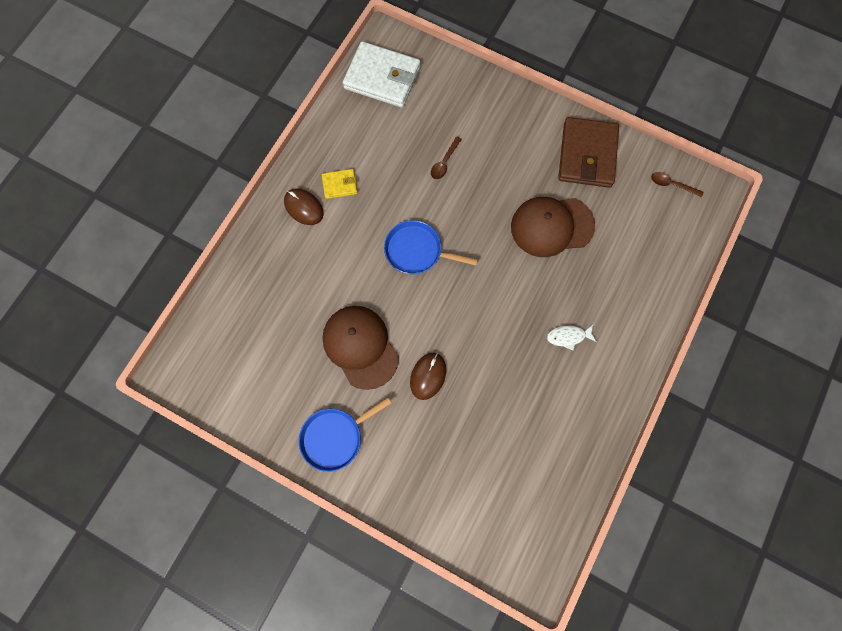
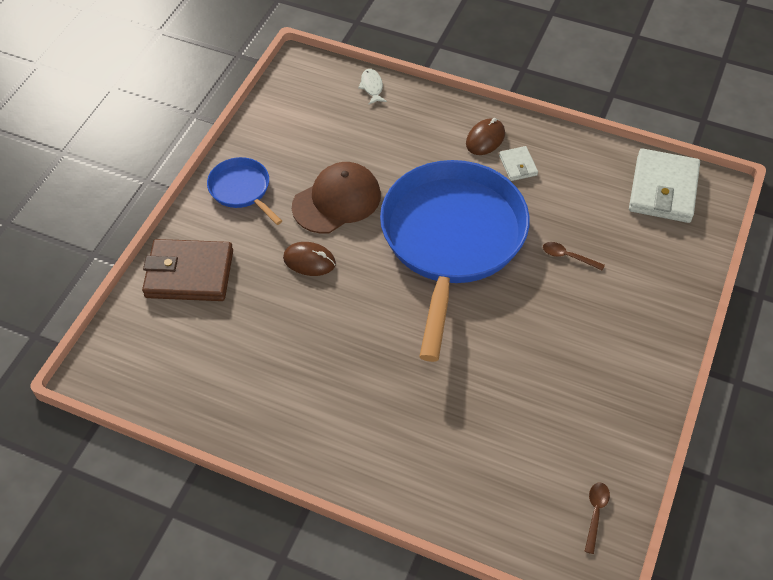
camera: 85 degrees right, 20 degrees down
(340, 185) = (518, 165): yellow wallet -> white wallet
(417, 251) = (452, 239): blue pan -> blue pan, size x2.29
(551, 226) = (506, 371): brown cap -> none
(568, 336) = (366, 394): white fish -> white fish (372, 87)
(587, 155) = (615, 407): brown wallet -> brown wallet (189, 274)

